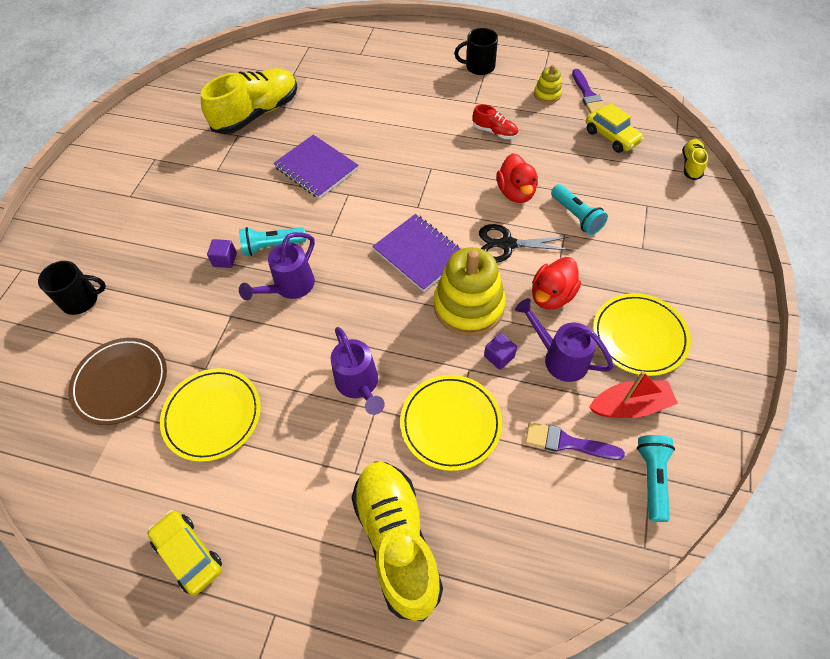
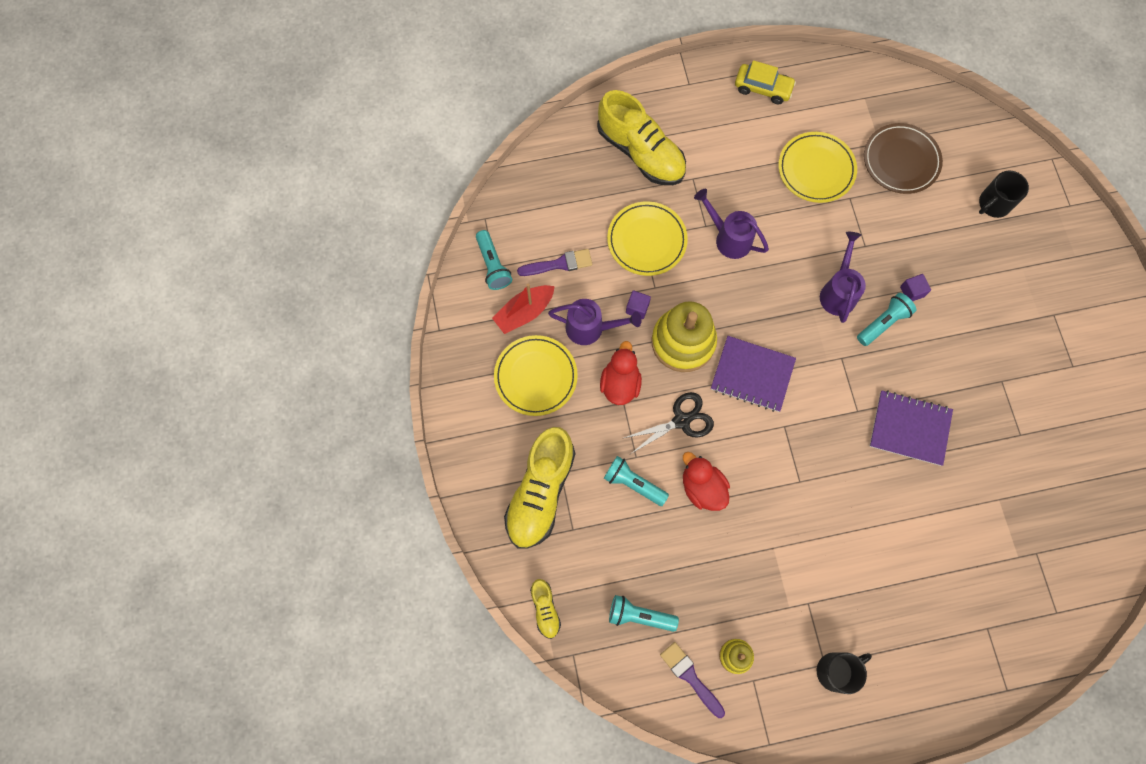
camera: 150 degrees right, 15 degrees up
(257, 114) = (1025, 473): yellow shoe -> yellow shoe (540, 493)
(495, 132) = (763, 565): red shoe -> none
(611, 137) = (639, 616): yellow car -> turquoise flashlight

